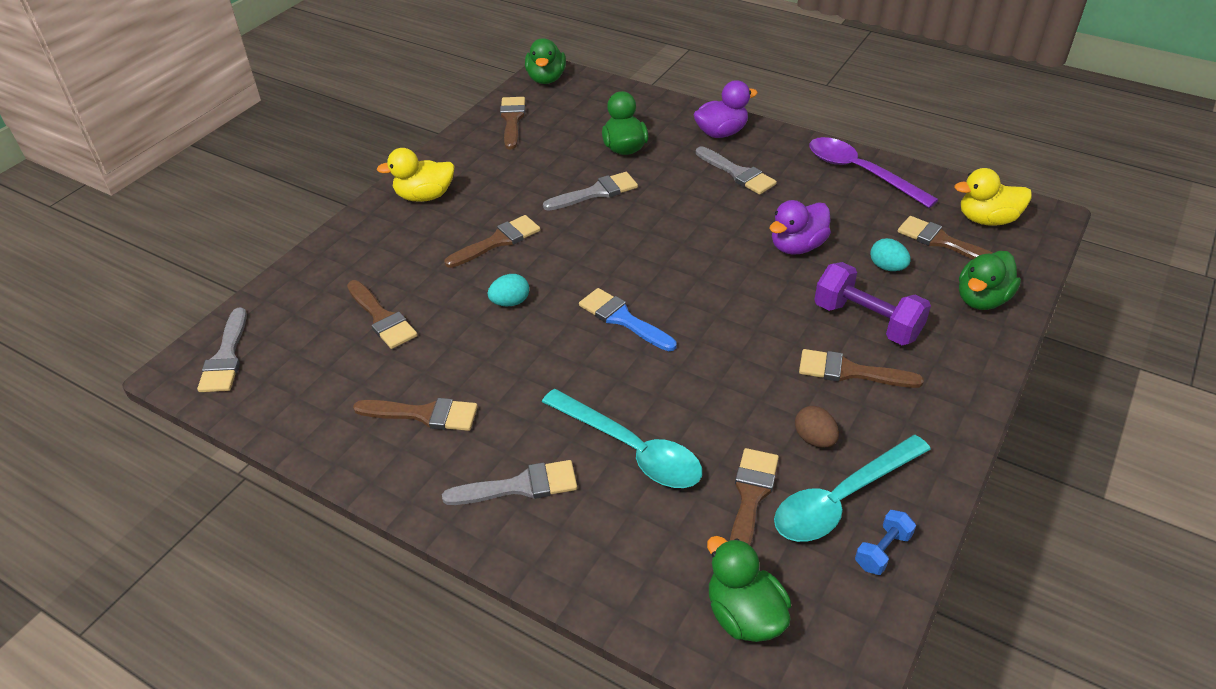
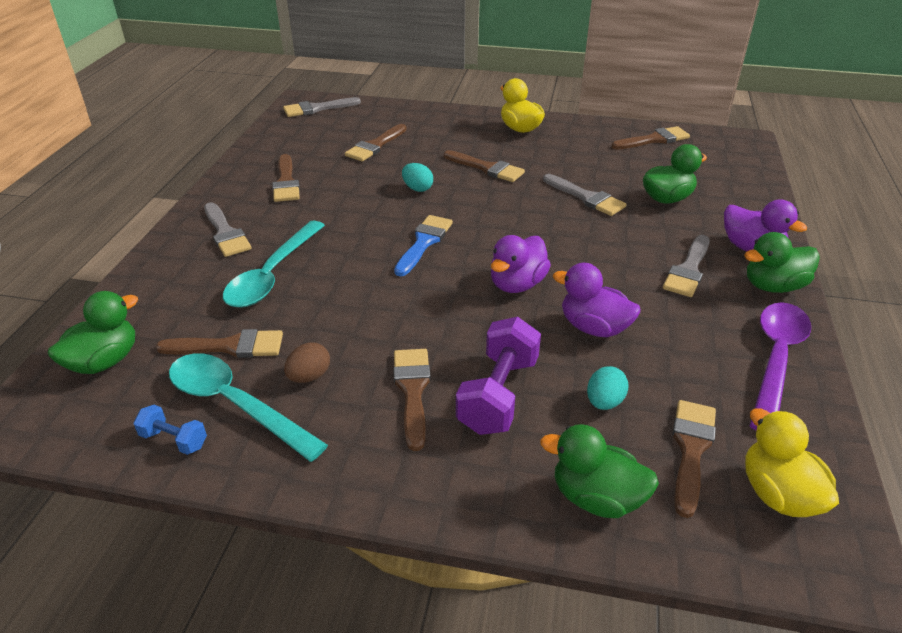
camera: 70 degrees right, 5 degrees down
(546, 79) = (734, 141): green duck -> green duck (773, 286)
(720, 273) = (517, 284): none -> purple duck

